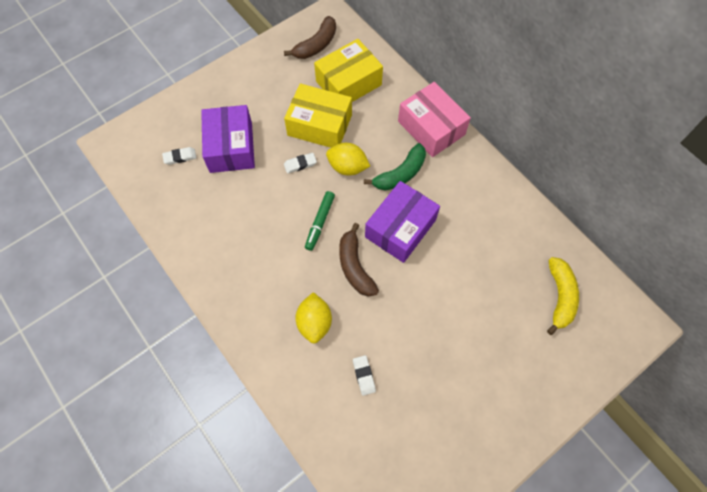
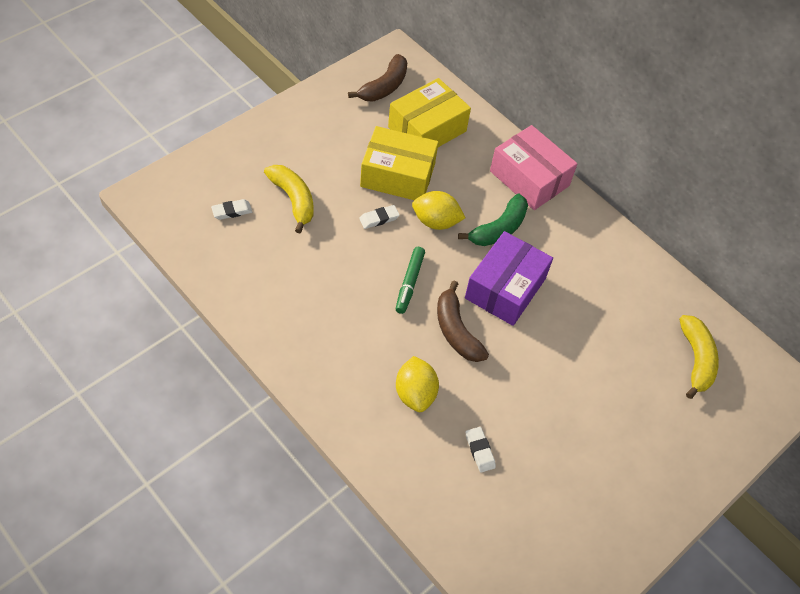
camera: 10 degrees left, 10 degrees down
(231, 147) = (293, 200): purple box -> yellow banana

